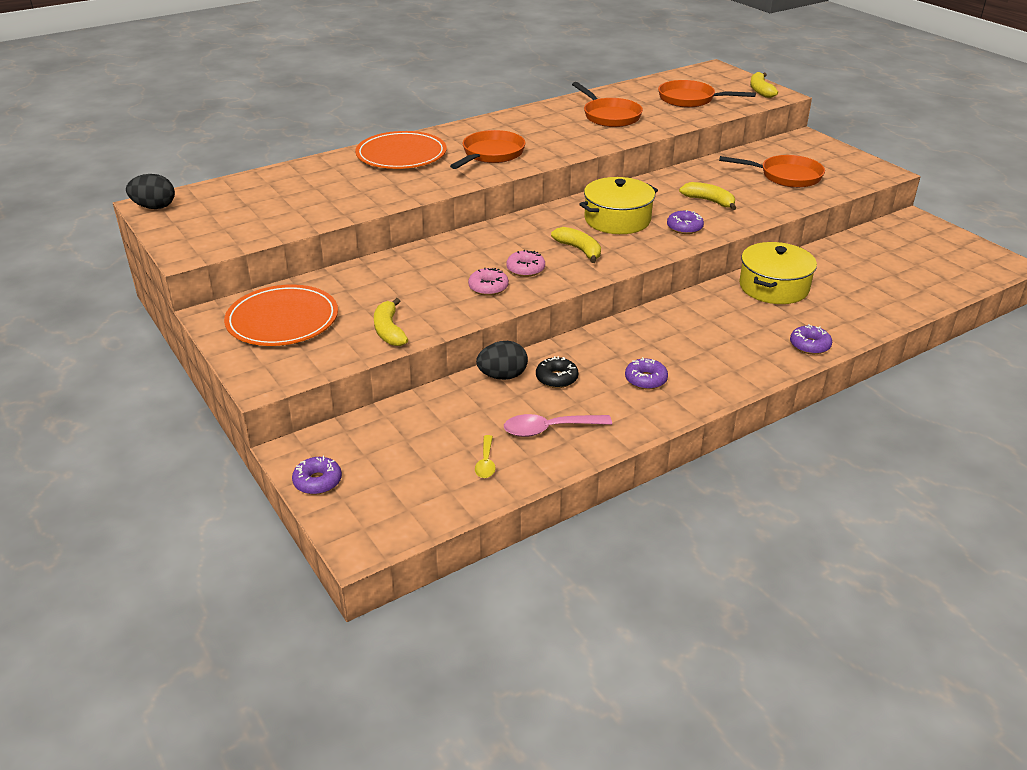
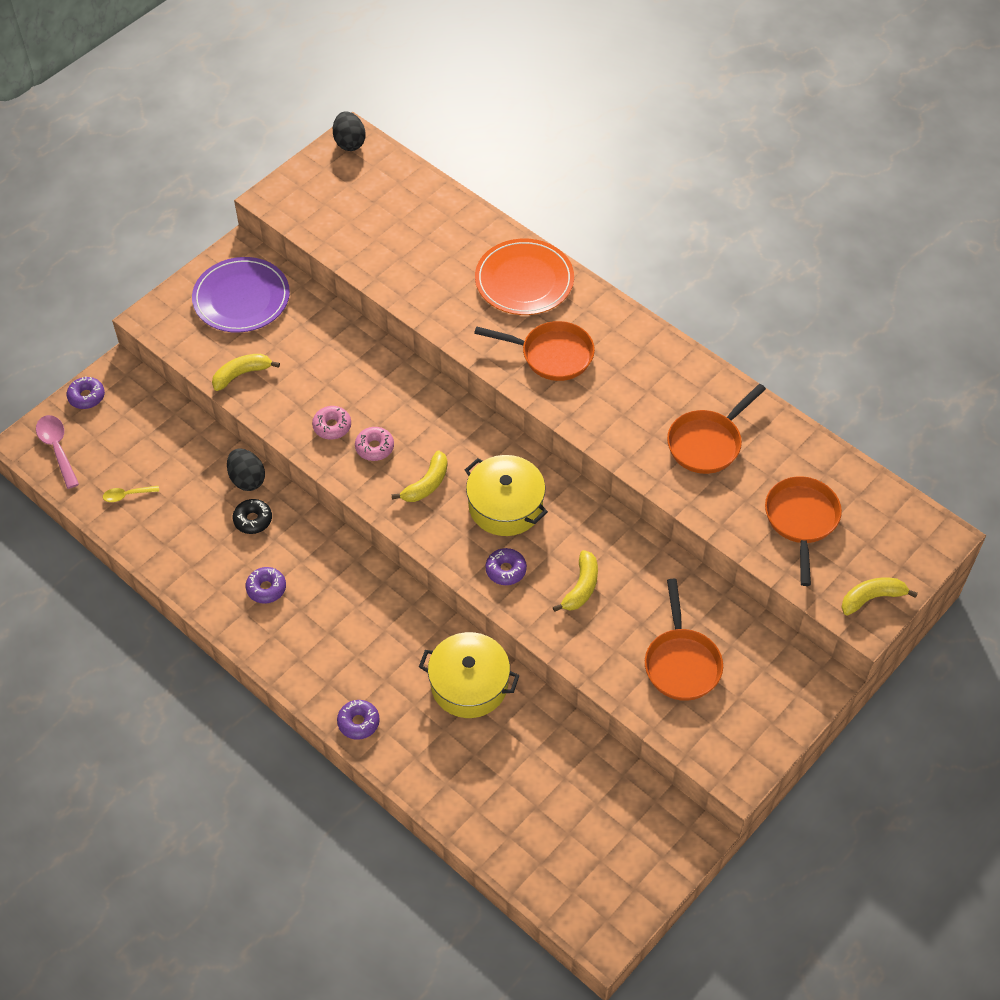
camera: 75 degrees right, 20 degrees up
(282, 320) = (241, 298): orange plate -> purple plate
(549, 429) = (178, 529): pink spoon -> pink spoon (57, 448)

